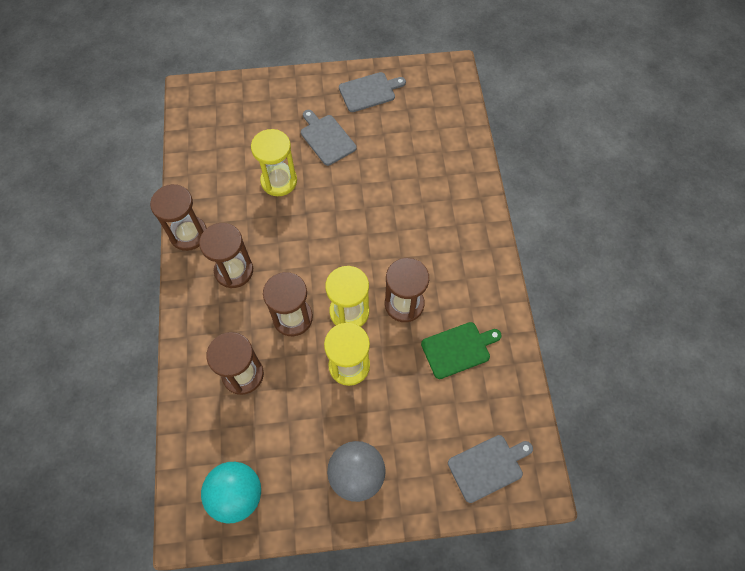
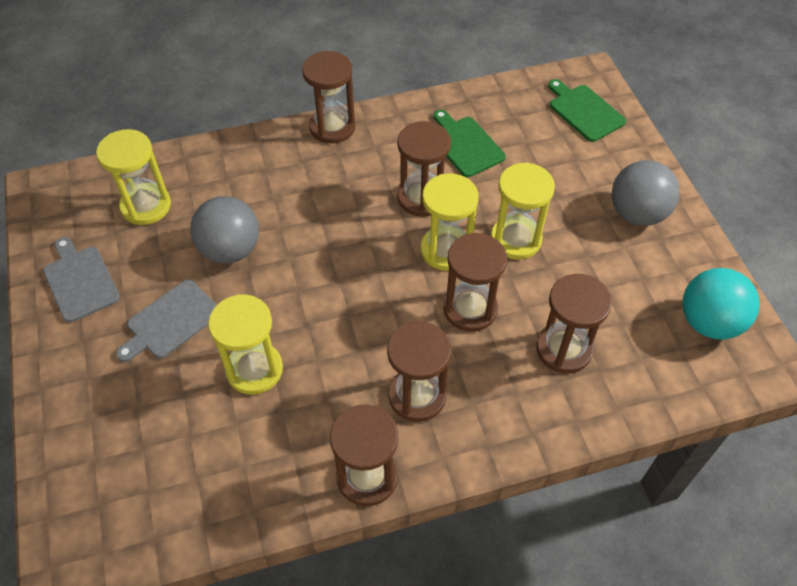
camera: 100 degrees left, 10 degrees down
(378, 173) = (230, 250): none -> grey ball
(426, 126) = (146, 206): none -> yellow hourglass
(488, 466) = (584, 111): grey cutting board -> green cutting board
(491, 250) = (332, 127): none -> brown hourglass

